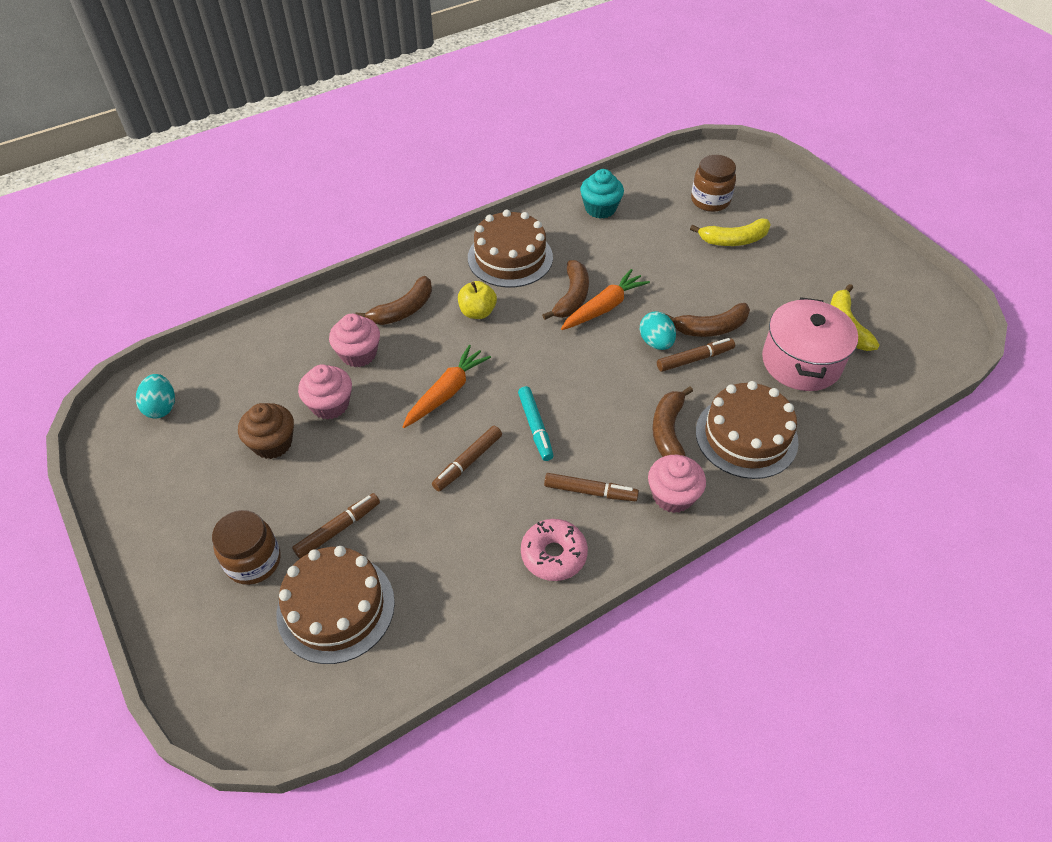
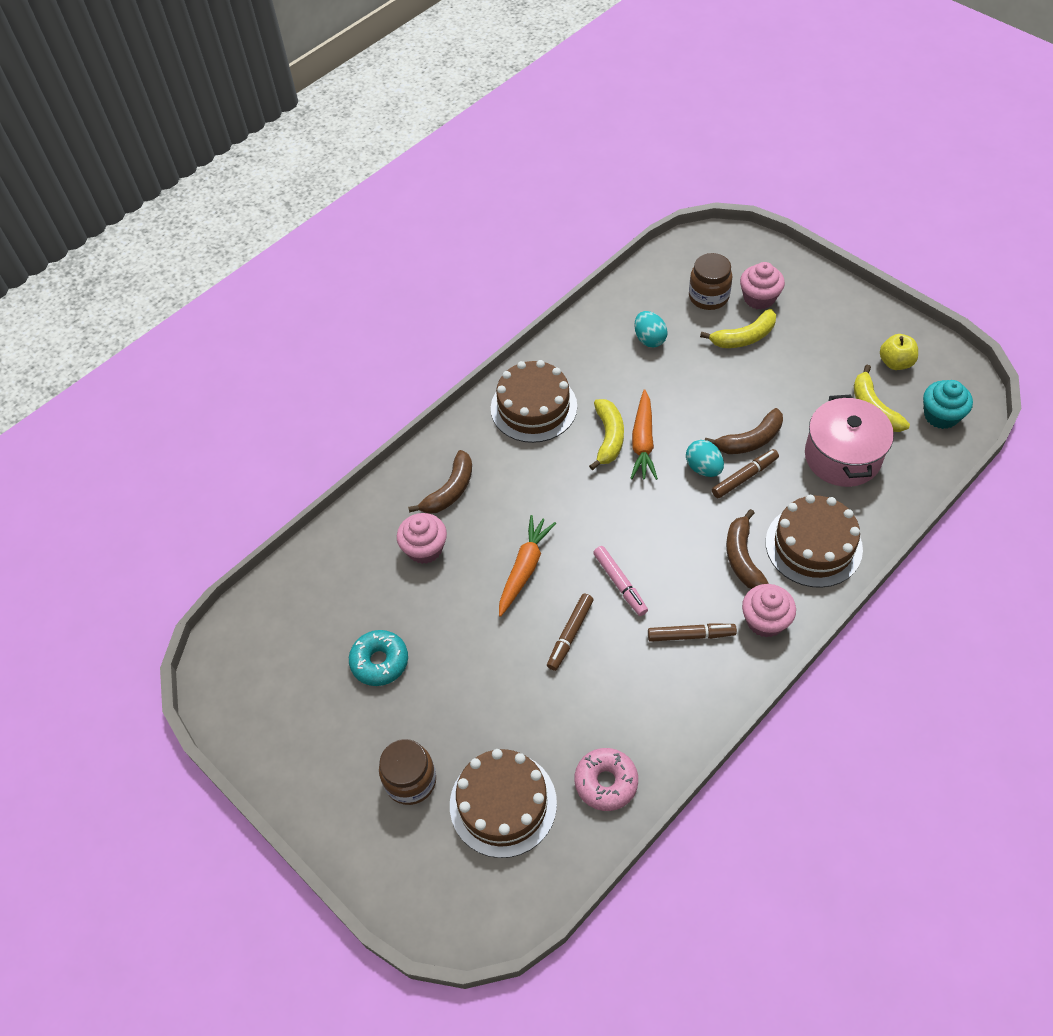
camera: 10 degrees left, 5 degrees up
(161, 407) = (255, 652): turquoise egg -> turquoise egg (649, 339)
(272, 443) = (380, 662): brown cupcake -> turquoise donut
(330, 405) = (418, 609): pink cupcake -> pink cupcake (759, 298)
(338, 529) = (475, 730): brown marker -> none
(477, 312) = (523, 476): yellow apple -> yellow apple (895, 362)
(535, 427) = (620, 583): turquoise marker -> pink marker
(553, 555) = (678, 704): pink donut -> pink donut (606, 782)
(572, 297) = (609, 437): brown banana -> yellow banana
(600, 208) = (604, 330): turquoise cupcake -> turquoise cupcake (941, 415)
(604, 307) = (643, 442): orange carrot -> orange carrot turned 150 degrees clockwise

